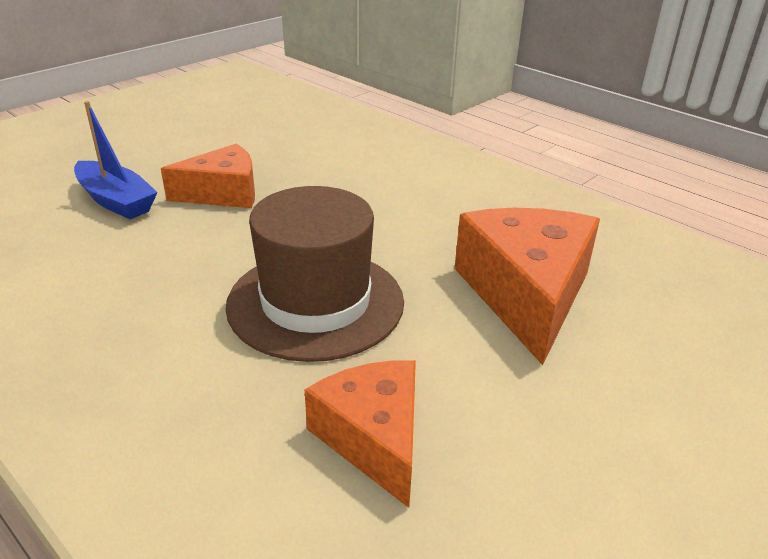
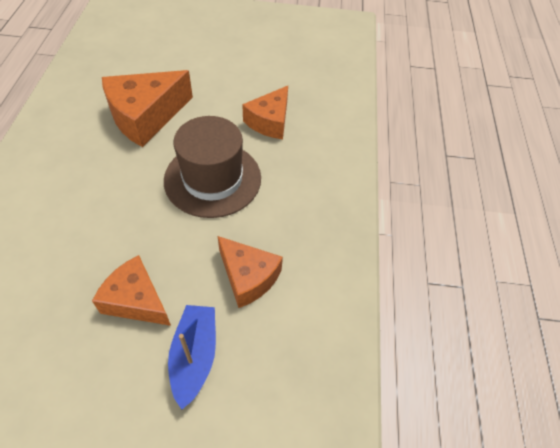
camera: 130 degrees left, 20 degrees up
(131, 263) = (248, 277): none -> orange cheese

